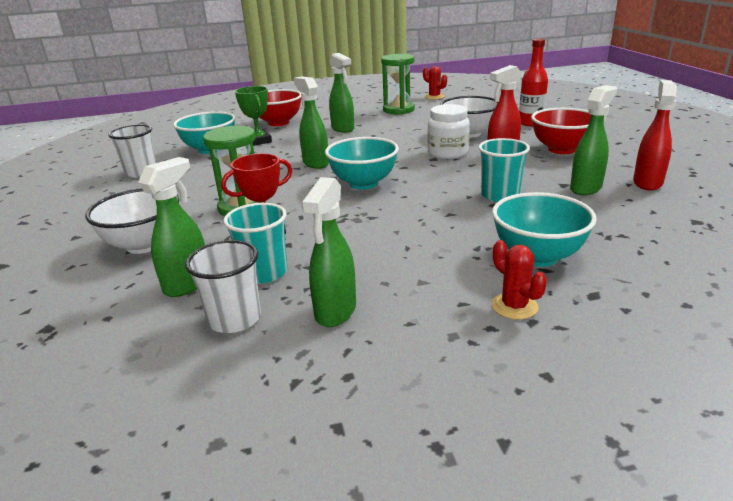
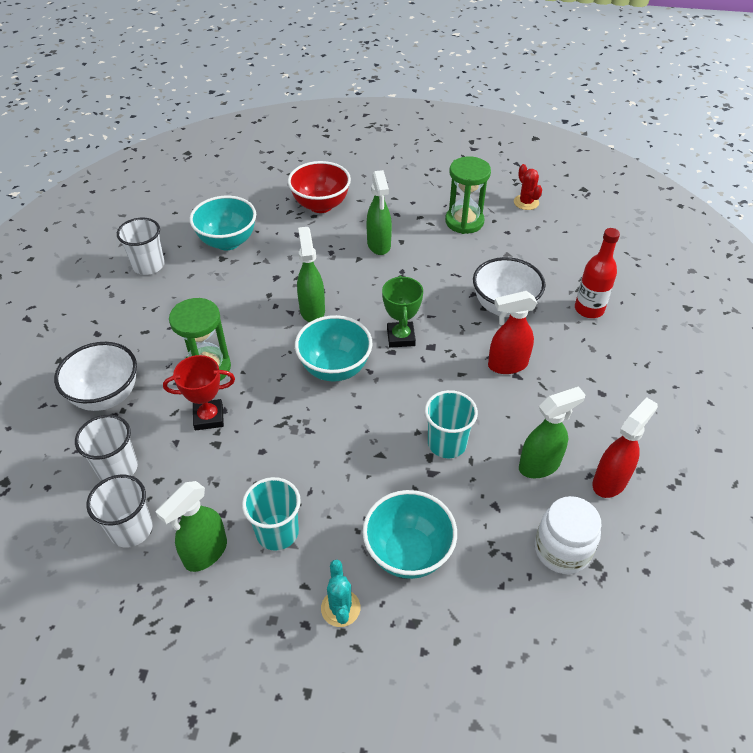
camera: 20 degrees right, 20 degrees up
(188, 284) = (117, 468): green spray bottle -> white cup
(259, 141) = (281, 241): green trophy -> green trophy (401, 337)
(264, 272) = (179, 478): turquoise cup -> turquoise cup (277, 532)
(447, 153) = (453, 341): white jar -> white jar (562, 550)
(514, 306) = (340, 608): red cactus -> turquoise cactus
(561, 149) = (576, 381): red bowl -> none

